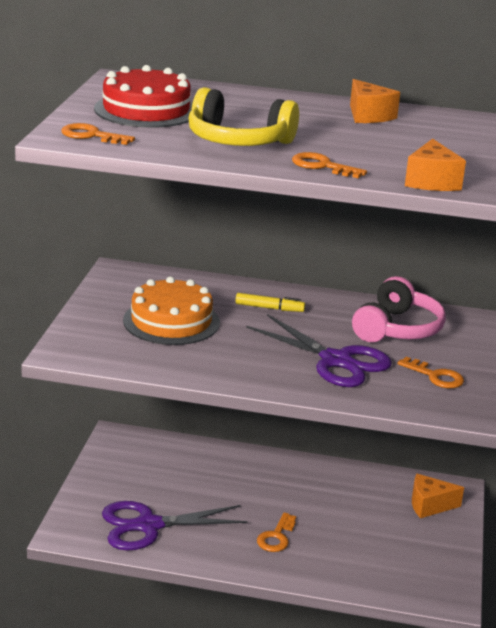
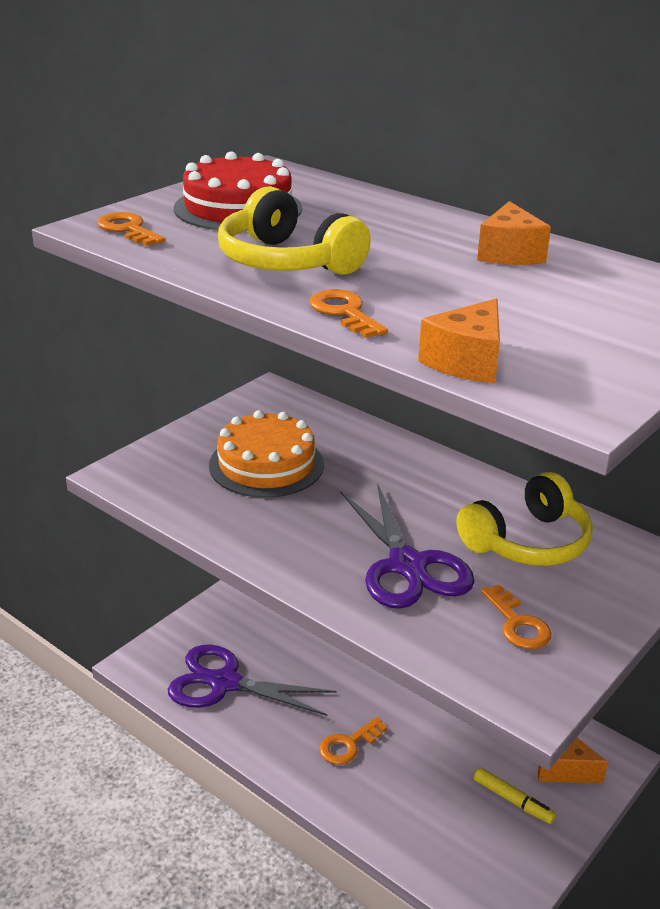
camera: 30 degrees right, 5 degrees up
(269, 308) = (393, 475): yellow marker -> yellow marker (513, 800)
(397, 329) = (527, 542): pink headphones -> yellow headphones

